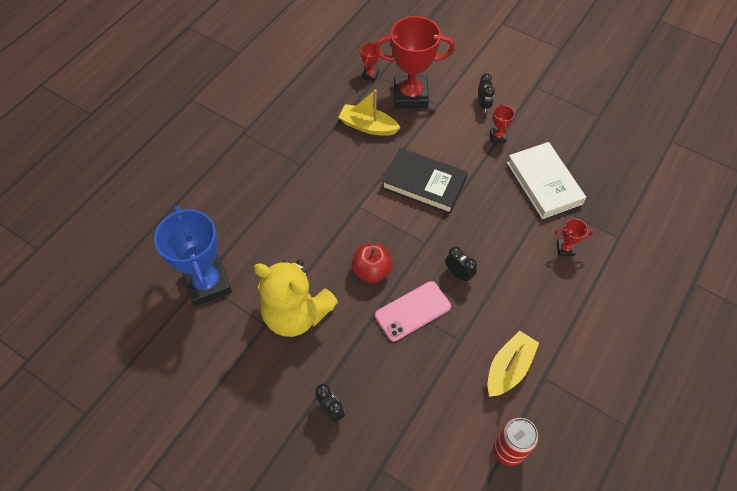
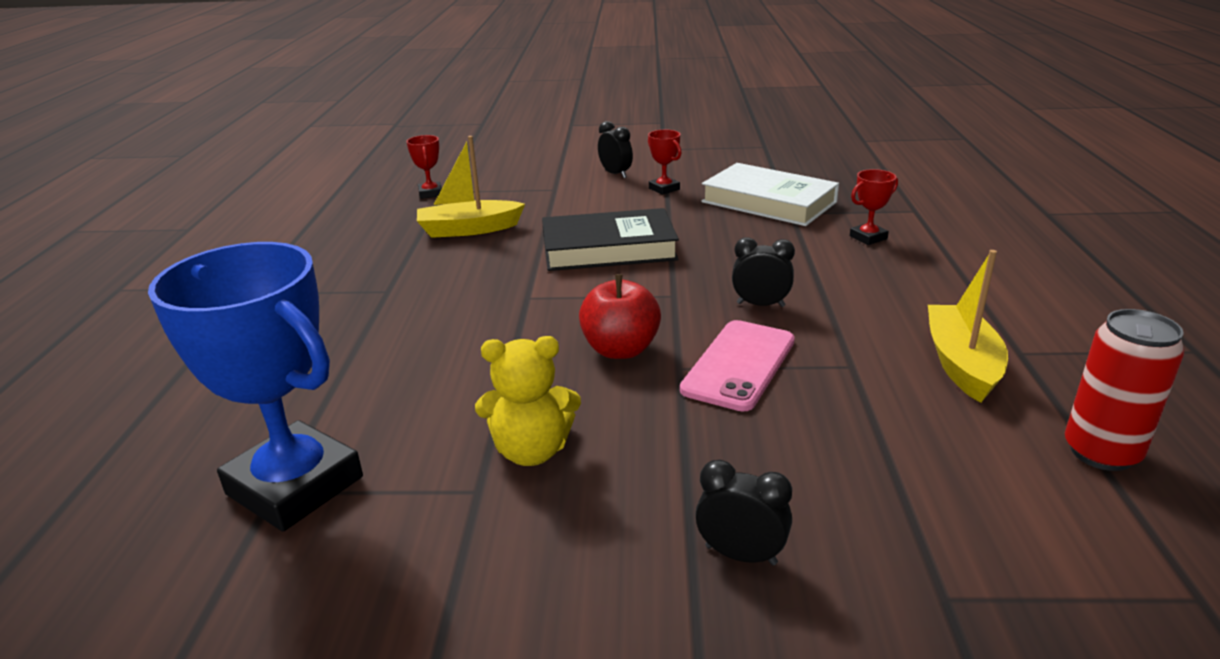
camera: 30 degrees left, 30 degrees down
(296, 314) = (531, 451): yellow teddy bear -> yellow teddy bear, size x0.58
(410, 96) = (508, 193): red trophy -> none

